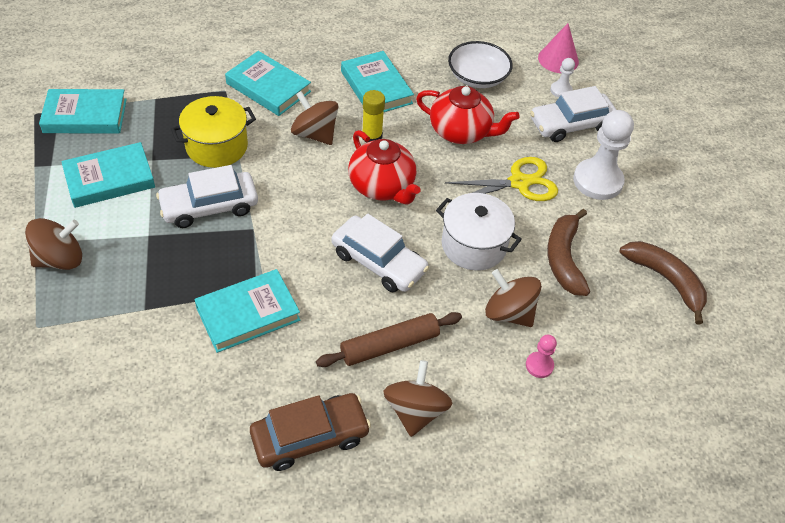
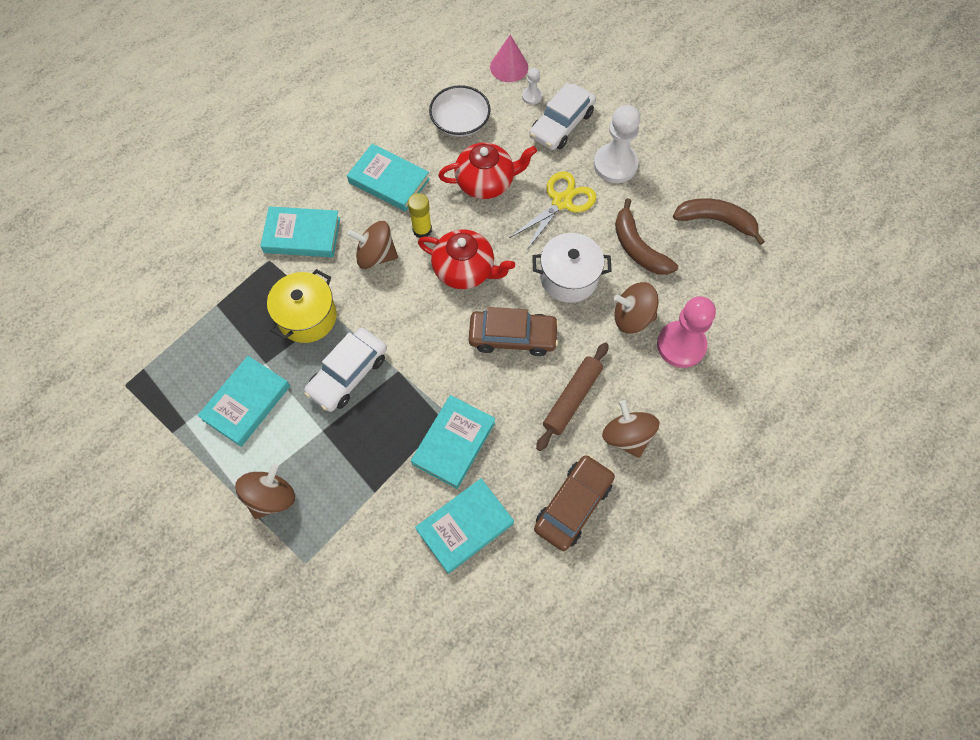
camera: 30 degrees left, 15 degrees up
(85, 116) = (171, 359): turquoise book -> turquoise book (465, 526)
(378, 262) = (512, 337): white car -> brown car
(539, 365) = (681, 345): pink pawn -> pink pawn, size x2.09

